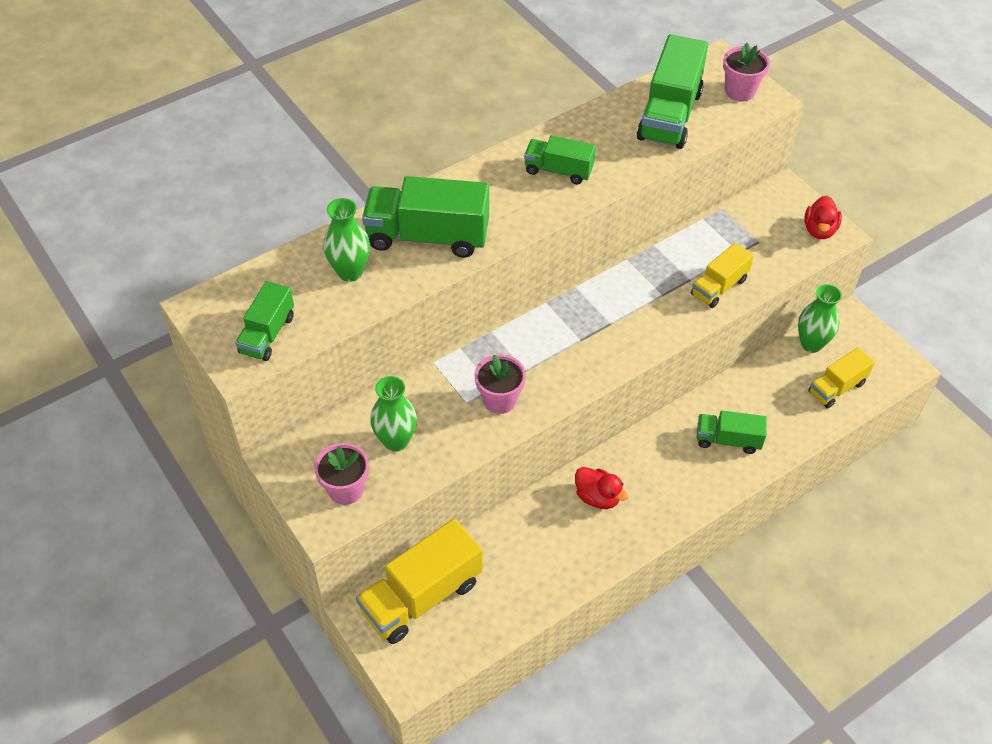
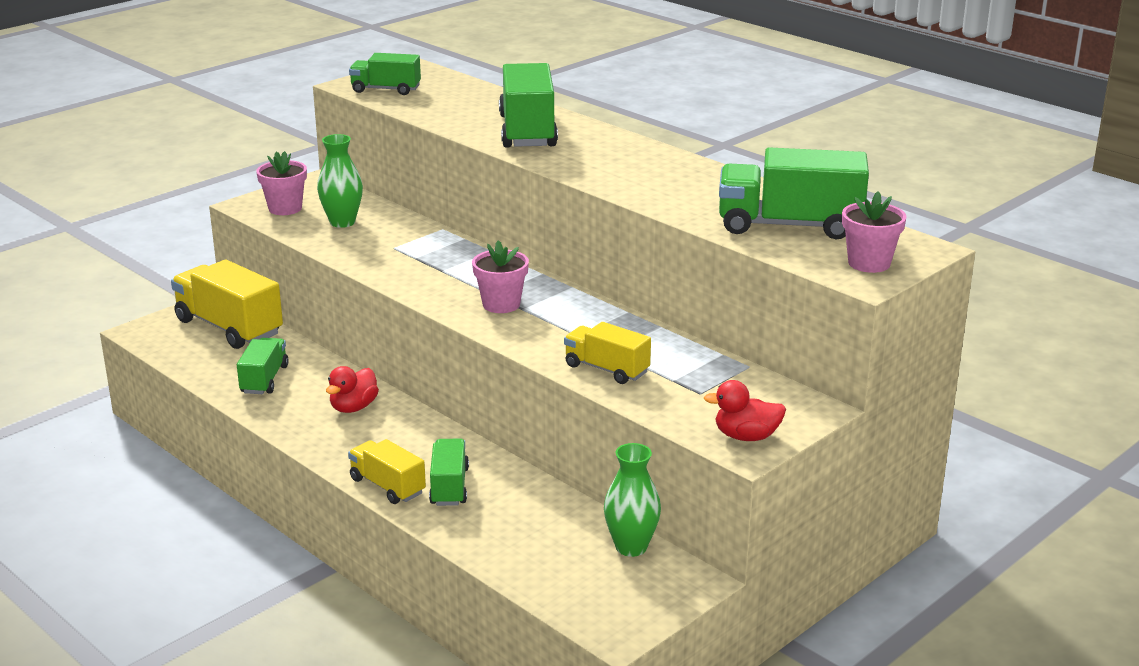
camera: 80 degrees right, 25 degrees down
(350, 272) = (469, 108): green vase -> none
(499, 400) = (400, 261): pink flower pot -> pink flower pot (501, 304)
(558, 171) = (655, 177): green truck -> green truck (264, 379)
(836, 388) = (558, 570): yellow truck -> yellow truck (387, 486)

